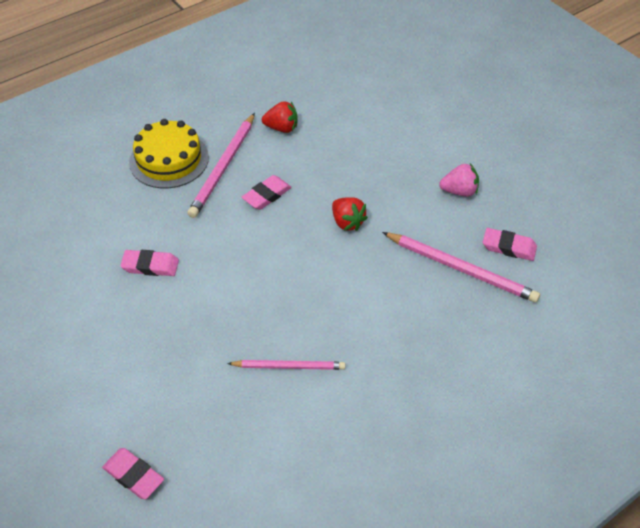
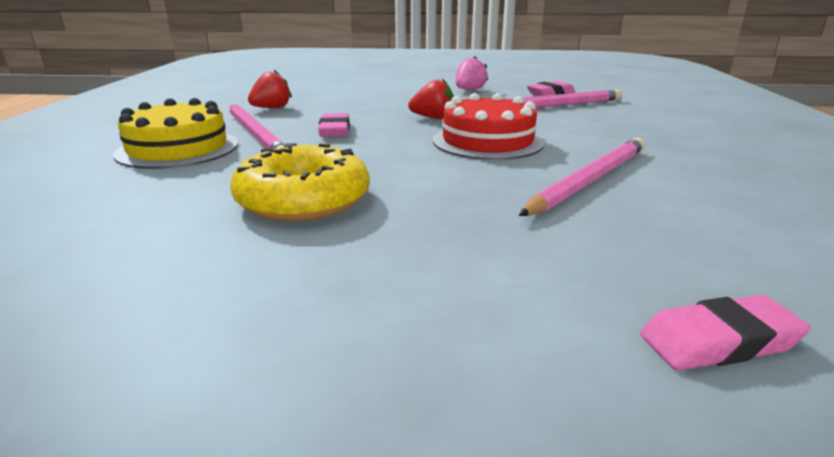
camera: 50 degrees left, 25 degrees down
(150, 266) = (303, 200): pink eraser -> yellow donut
(289, 366) = (589, 180): pink pencil -> pink pencil, size x1.57
(319, 282) = (487, 141): none -> red cake

